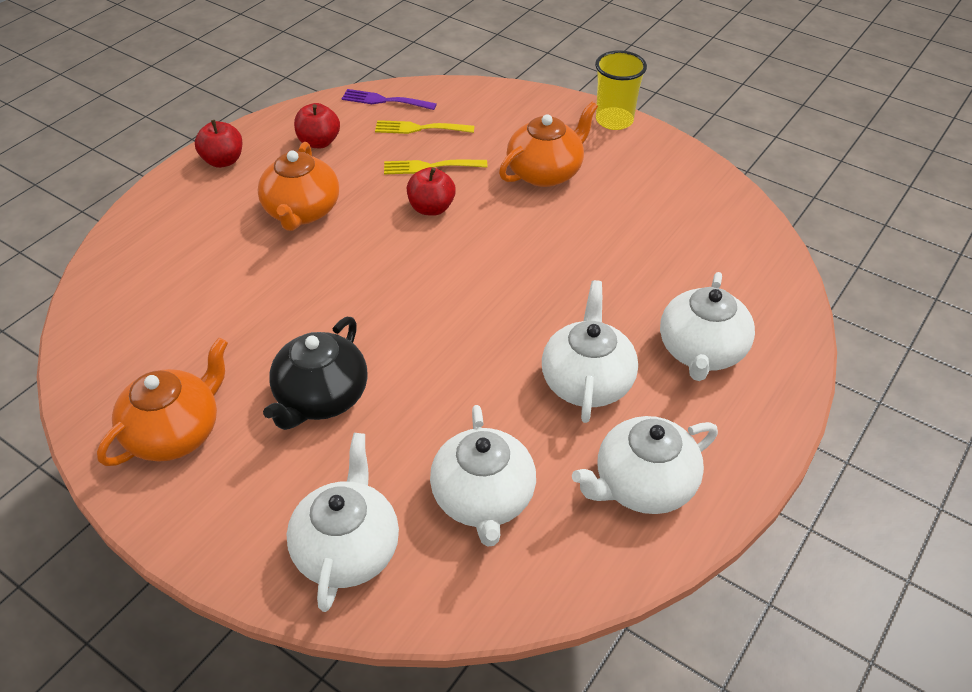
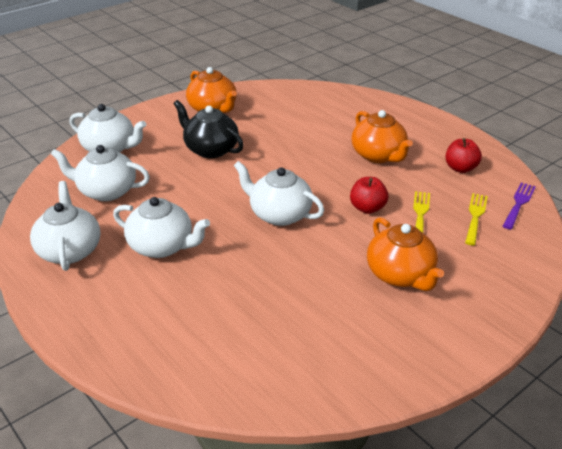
camera: 105 degrees right, 10 degrees down
(223, 161) = (442, 131): red apple -> none
(302, 211) = (378, 155): orange teapot -> orange teapot turned 135 degrees counterclockwise
(614, 120) = (480, 341): yellow cup -> none
(701, 351) = (155, 310): white teapot -> white teapot (279, 214)

